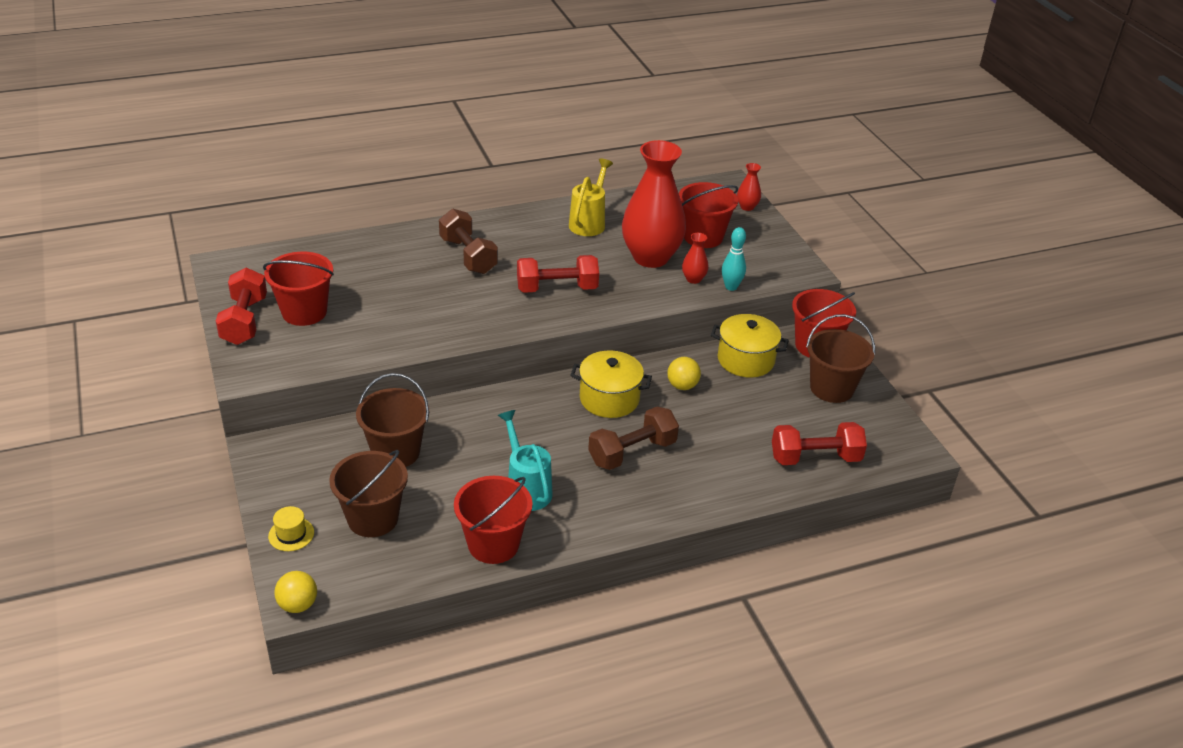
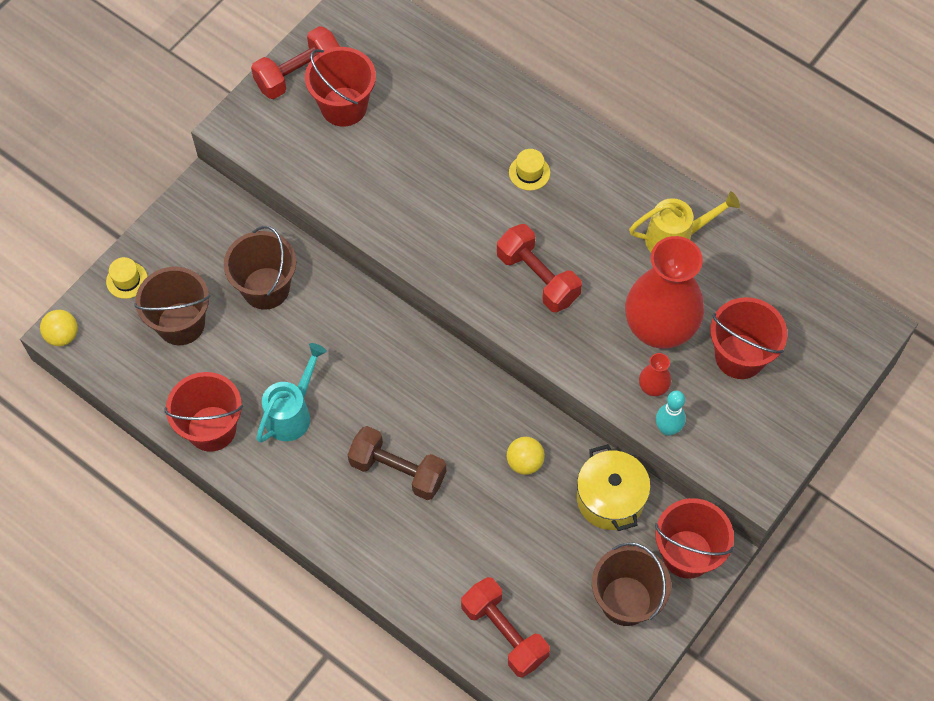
camera: 60 degrees right, 25 degrees up
(468, 256) = (529, 172): brown dumbbell -> yellow hat
(609, 399) = (458, 410): yellow pot -> none
(747, 207) = (838, 369): red vase -> none

